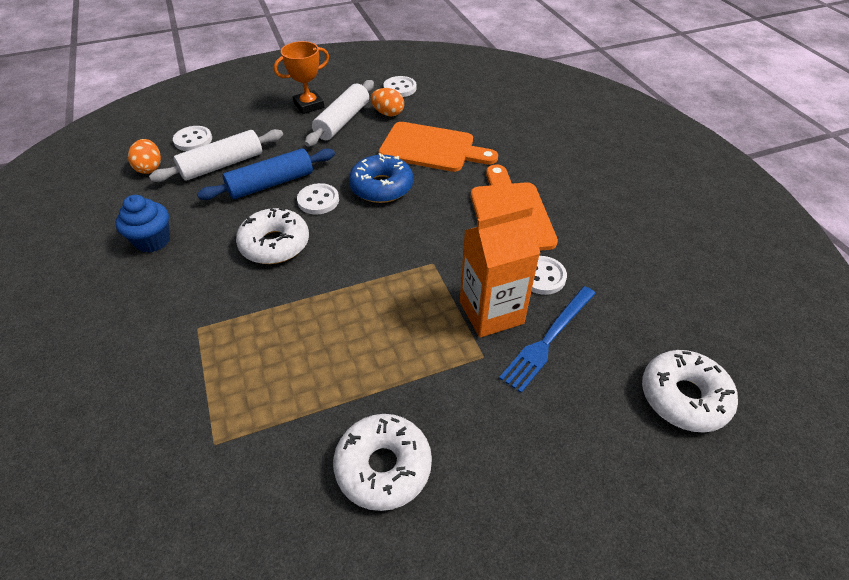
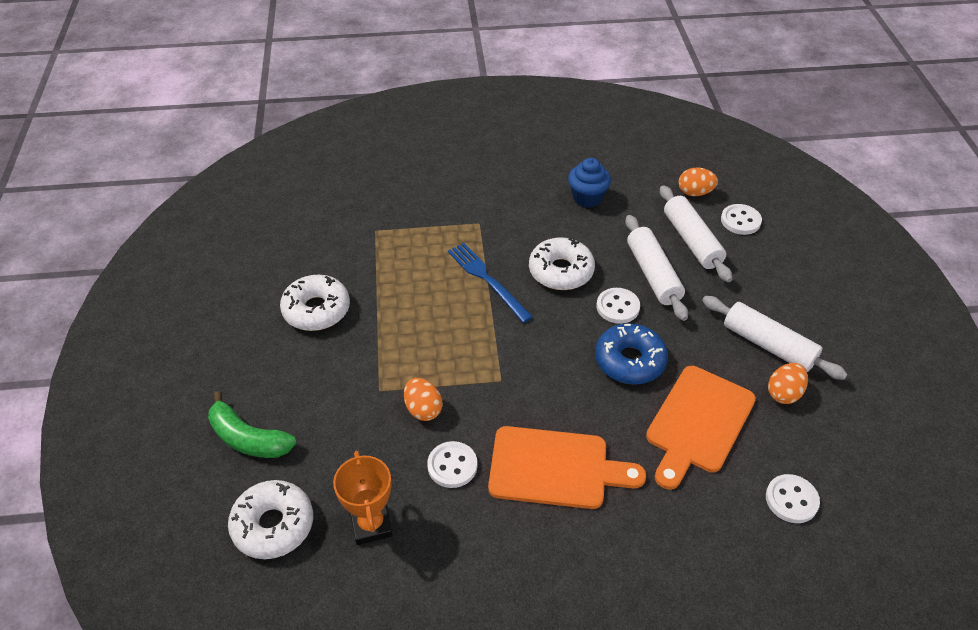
camera: 105 degrees right, 0 degrees up
(271, 183) = (653, 274): blue rolling pin -> white rolling pin
(309, 105) = (808, 318): orange trophy -> orange trophy (371, 525)
(400, 88) = (851, 419): white button -> white button (791, 500)
(491, 312) = (423, 409): orange carton -> orange egg
(548, 339) = (376, 443): blue fork -> blue fork (487, 280)
(605, 467) = (248, 438): none -> green banana

